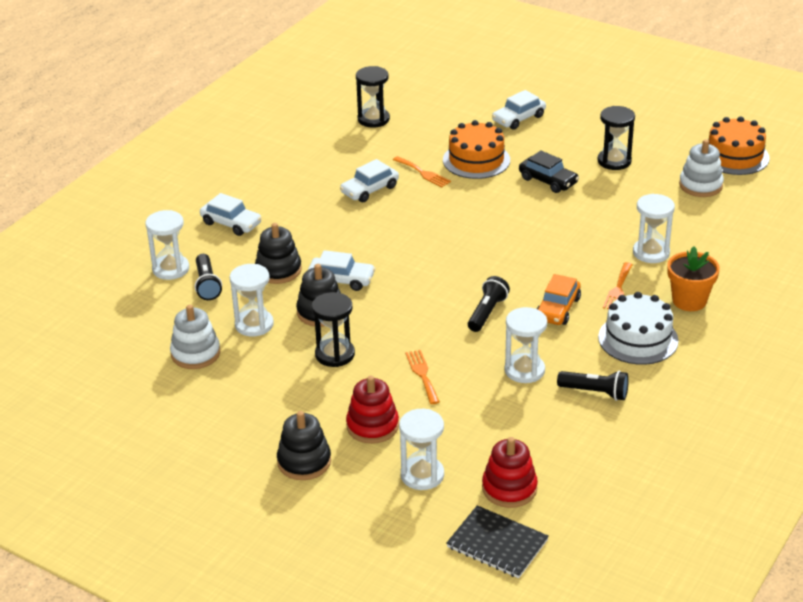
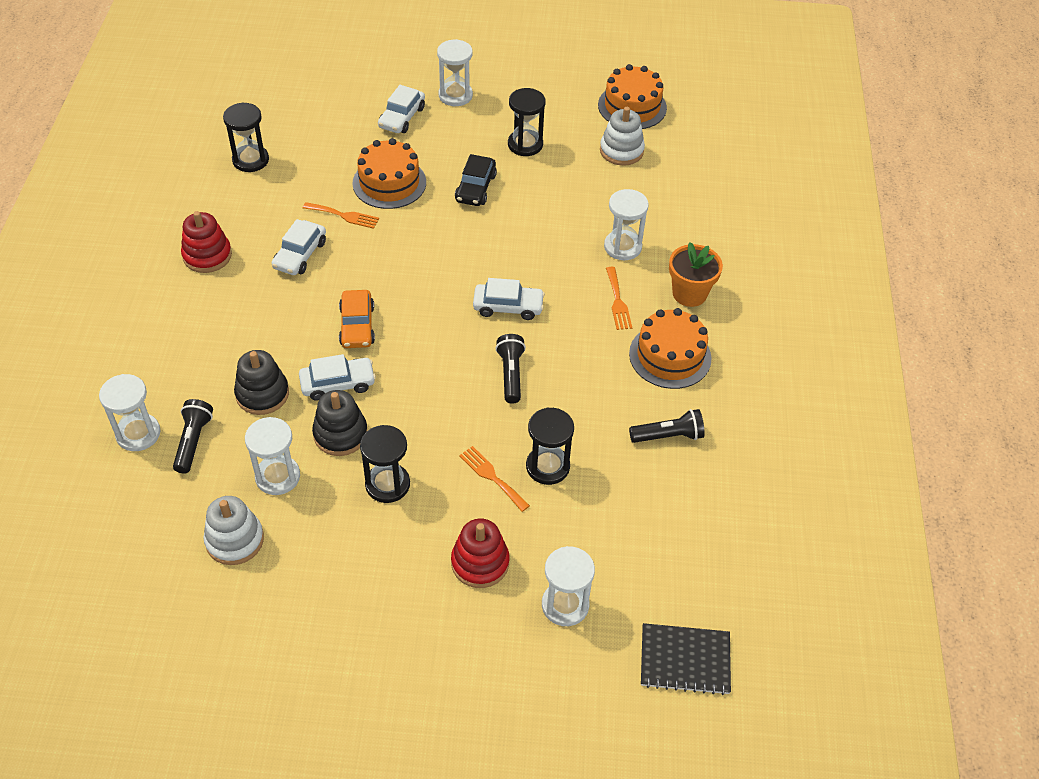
camera: 30 degrees left, 15 degrees up
(207, 285) = (193, 441): black flashlight -> black flashlight turned 135 degrees counterclockwise
(231, 223) = (172, 348): white car -> white car (508, 307)
(304, 462) = (436, 638): black stacking toy -> none
(474, 382) = (547, 466): none -> black hourglass
(509, 488) = (657, 586): red stacking toy -> red stacking toy (207, 255)
(524, 370) = (588, 433): white hourglass -> white hourglass (455, 95)
(548, 181) = (475, 188): black car -> black car turned 90 degrees clockwise
(558, 309) = (576, 345): orange car -> orange car (357, 326)
(638, 339) = (670, 356): white cake -> orange cake

